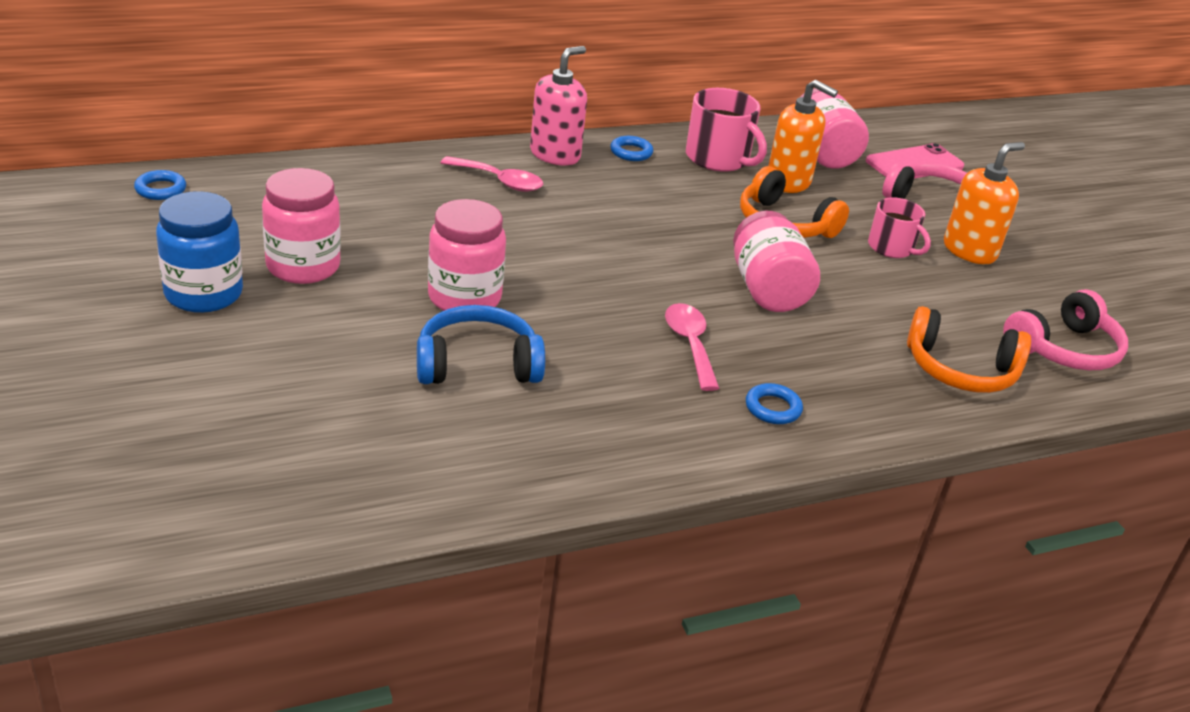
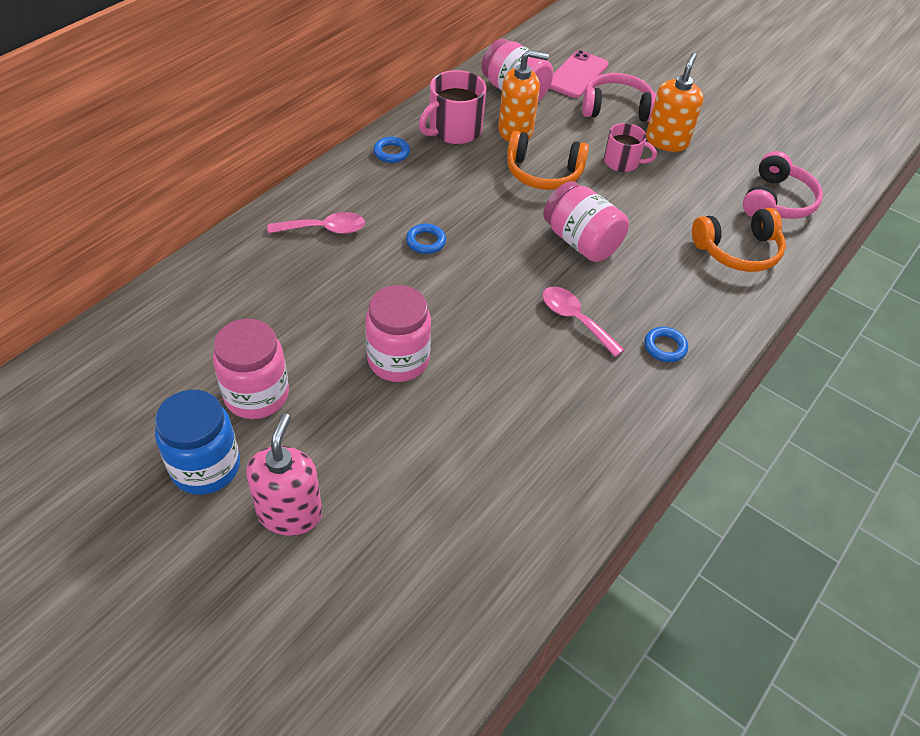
camera: 30 degrees left, 15 degrees up
(160, 189) = (67, 376): blue ring -> blue ring (426, 241)
(477, 364) = (459, 418): blue headphones -> none
(555, 155) = (341, 181): pink soap dispenser -> pink soap dispenser (290, 513)
(718, 158) = (454, 130): pink mug -> pink mug turned 120 degrees clockwise

